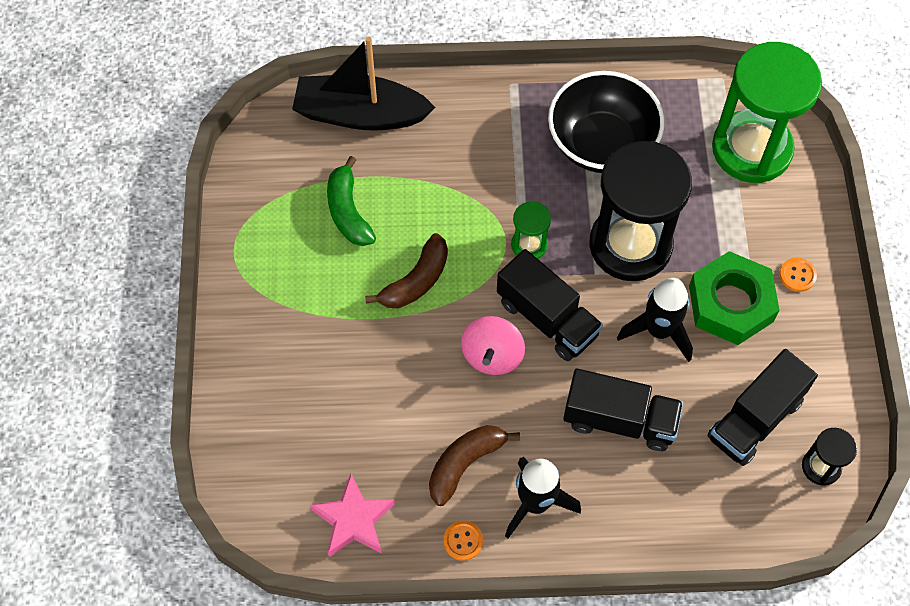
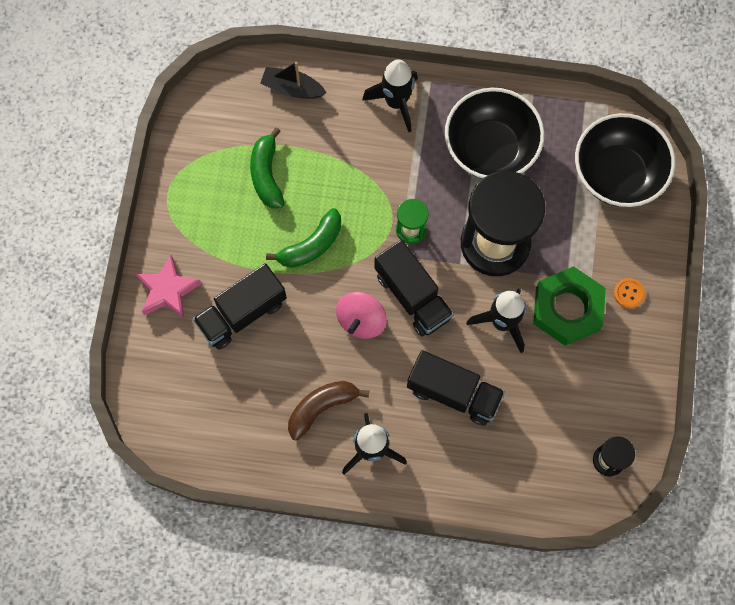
camera: 10 degrees right, 10 degrees up
(353, 520) = (225, 438): pink star -> pink star (168, 290)
(360, 114) = (292, 88): black boat -> black boat, size x0.56
(416, 281) = (311, 245): brown banana -> green banana
(463, 541) = (308, 470): orange button -> none
(483, 111) = (396, 102): none -> black rocket
(751, 149) = (617, 174): green hourglass -> black bowl
(755, 419) = (564, 411): black truck -> black truck (242, 313)

